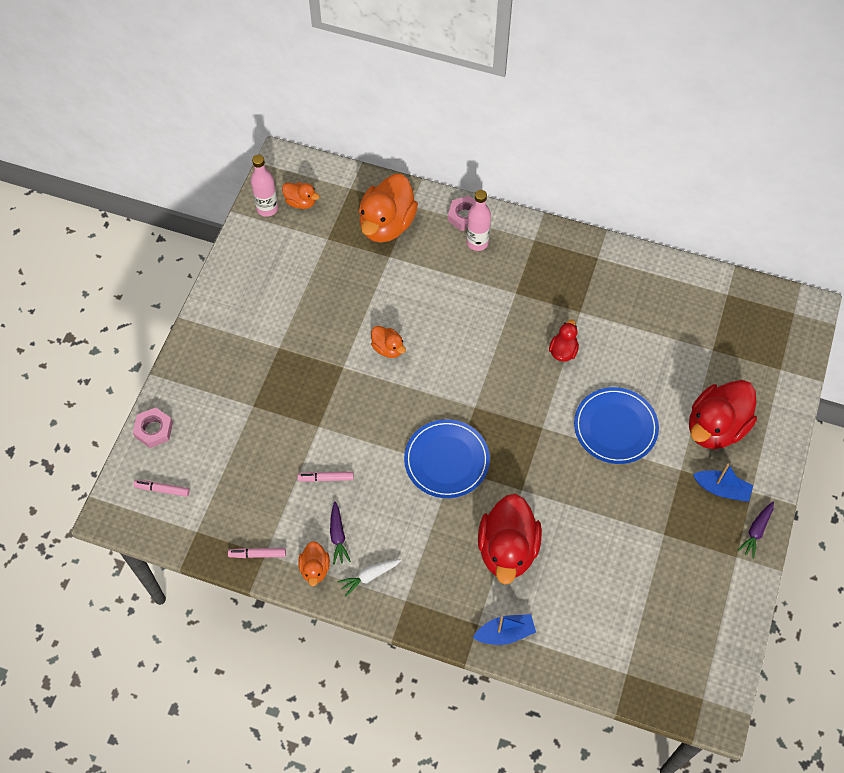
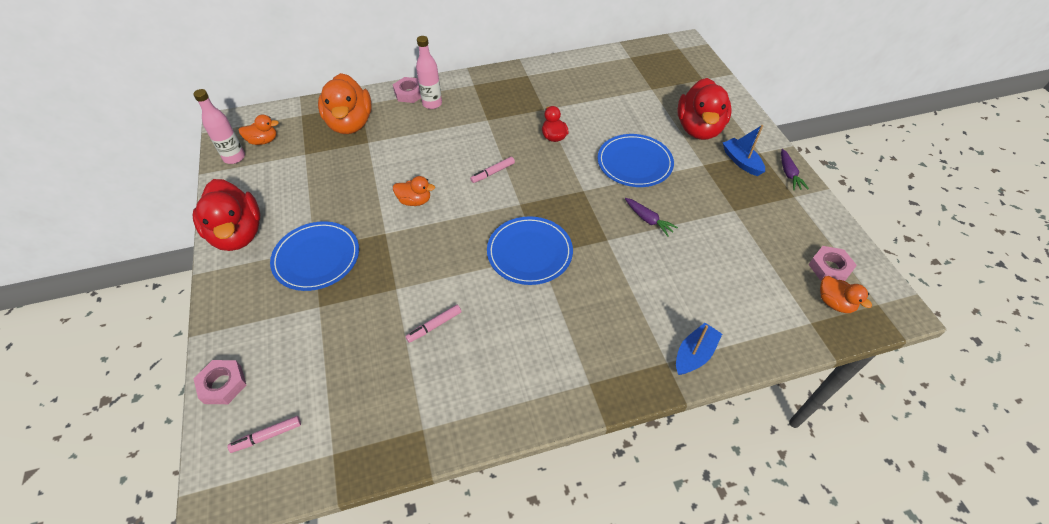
camera: 35 degrees left, 10 degrees down
(257, 554) = (415, 434): pink marker -> pink marker (493, 173)
(276, 358) = (316, 258): none -> blue plate
(315, 568) = (483, 410): orange duck -> orange duck (834, 303)
(338, 536) = (483, 367): purple carrot -> purple carrot (648, 220)
(369, 576) = (540, 384): white carrot -> none
(507, 549) = (636, 288): red duck -> red duck (237, 234)
(694, 641) = (829, 268): none -> pink nut
(722, 489) = (741, 162): blue boat -> blue boat turned 105 degrees counterclockwise

